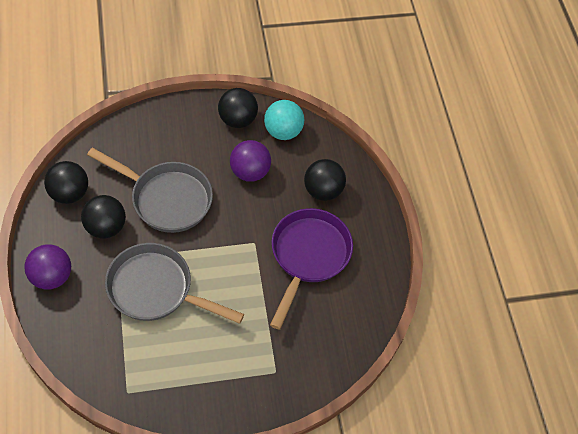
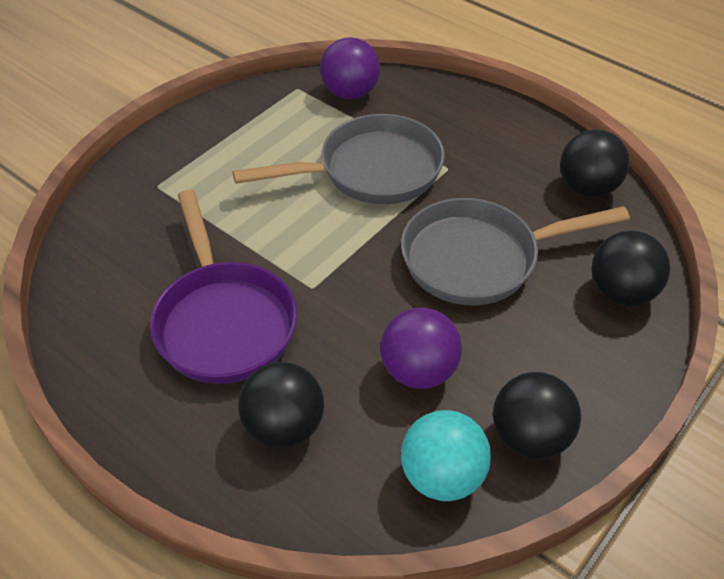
camera: 145 degrees right, 10 degrees down
(52, 276) = (487, 116): purple ball -> purple ball (350, 93)
(106, 227) = (501, 186): black ball -> black ball (621, 292)

